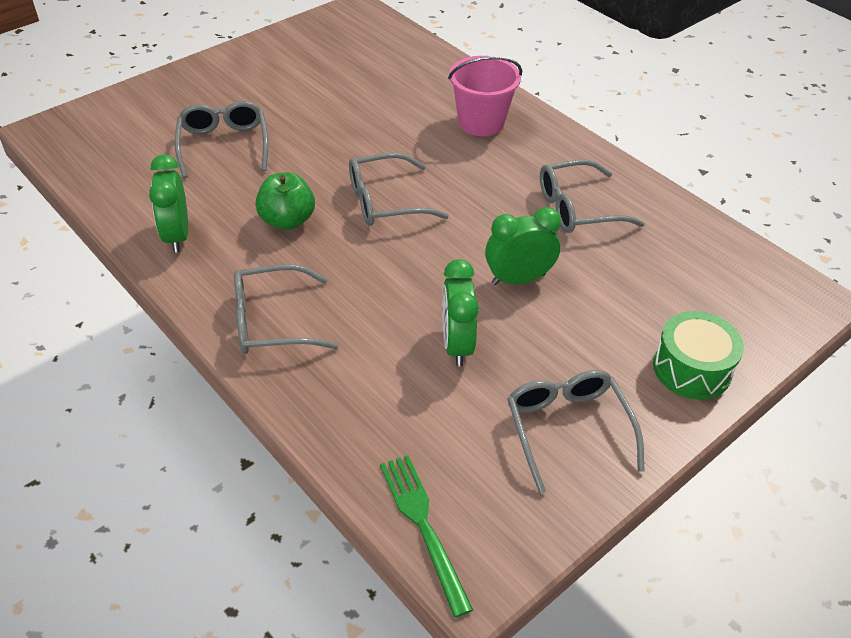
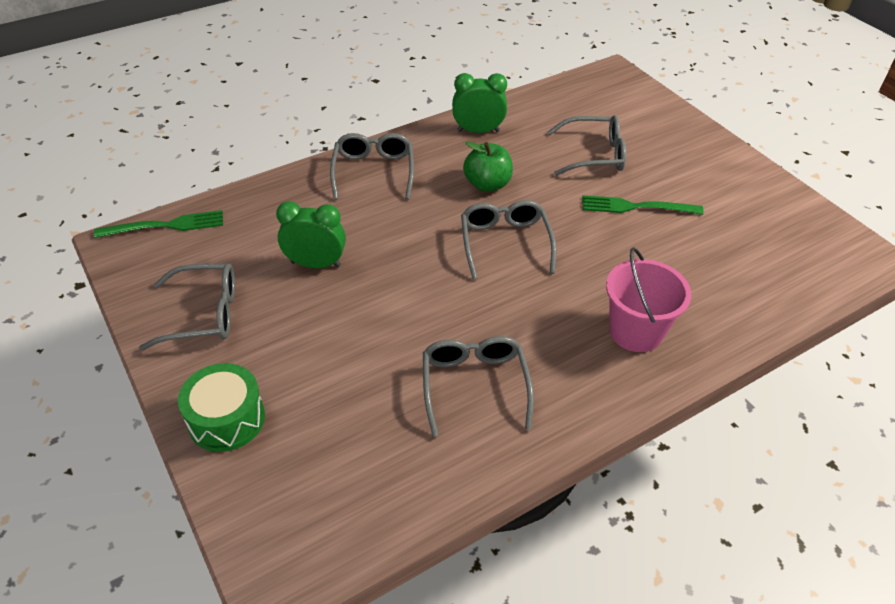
camera: 100 degrees right, 0 degrees up
(312, 119) = (635, 207): none -> green fork
(518, 279) = (380, 316): green clock -> none

